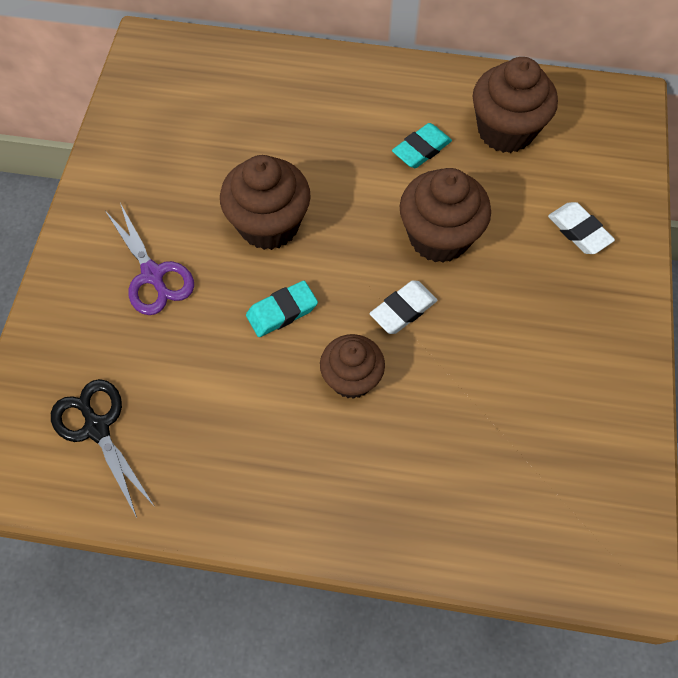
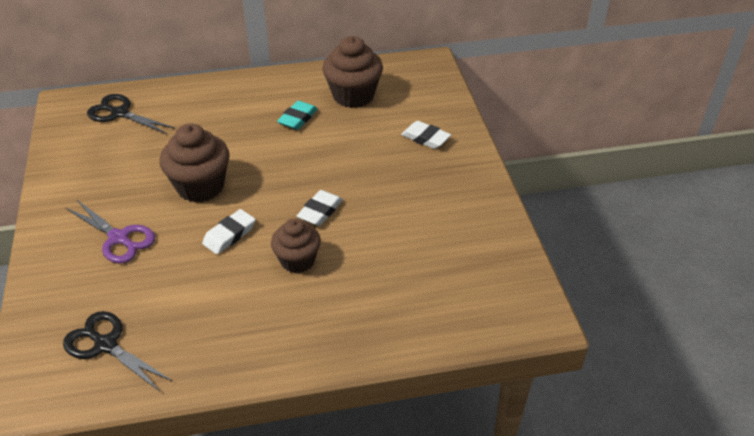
camera: 20 degrees left, 20 degrees down
(206, 78) = (119, 113): none -> black scissors
(282, 311) = (229, 235): turquoise eraser -> white eraser
(439, 237) = (330, 164): brown cupcake -> none

